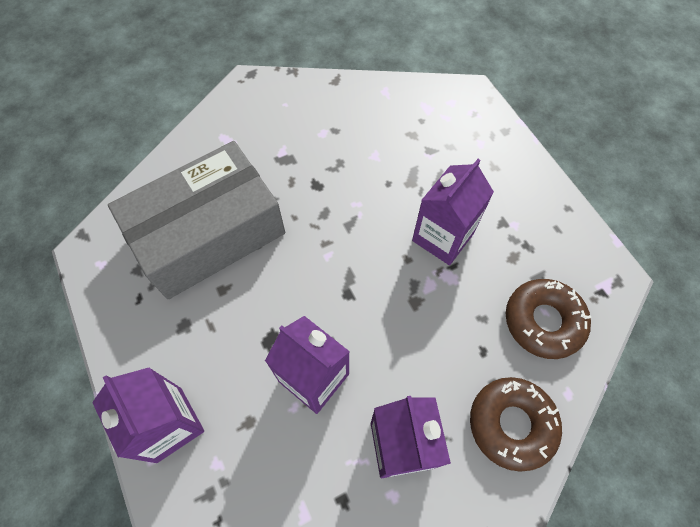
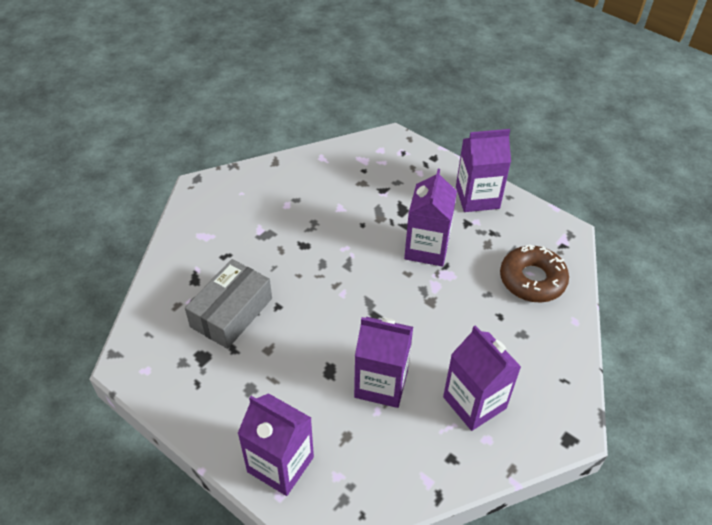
camera: 25 degrees left, 15 degrees down
(209, 234) = (231, 312): grey box -> grey box, size x0.60
(511, 424) = (546, 356): brown donut -> none
(530, 196) = (477, 197): none -> purple carton

